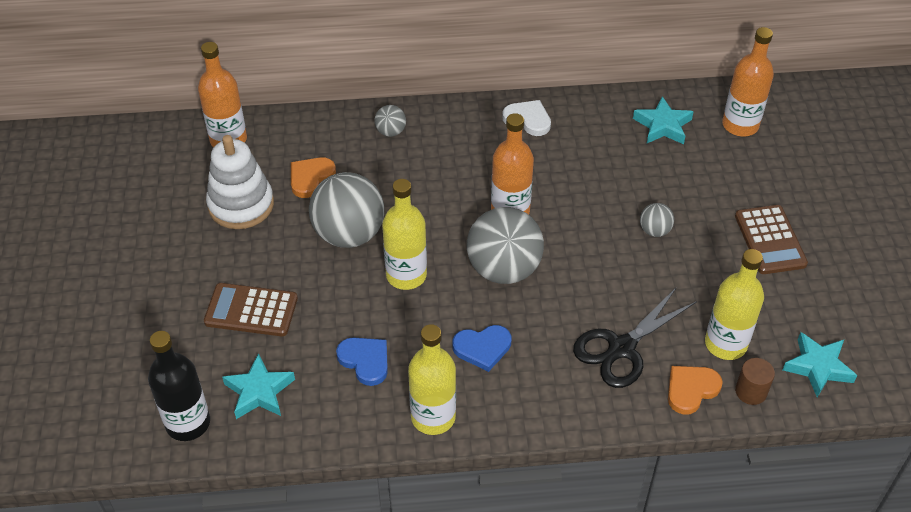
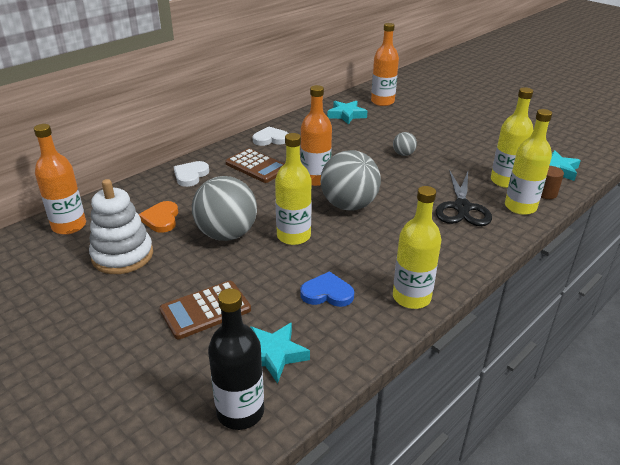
camera: 40 degrees left, 15 degrees down
(391, 131) = (190, 175): grey ball -> white heart
(482, 348) = (390, 247): blue heart -> none
(691, 390) = (520, 207): orange heart -> yellow bottle
(770, 240) = (460, 135): brown calculator -> brown calculator (257, 166)

